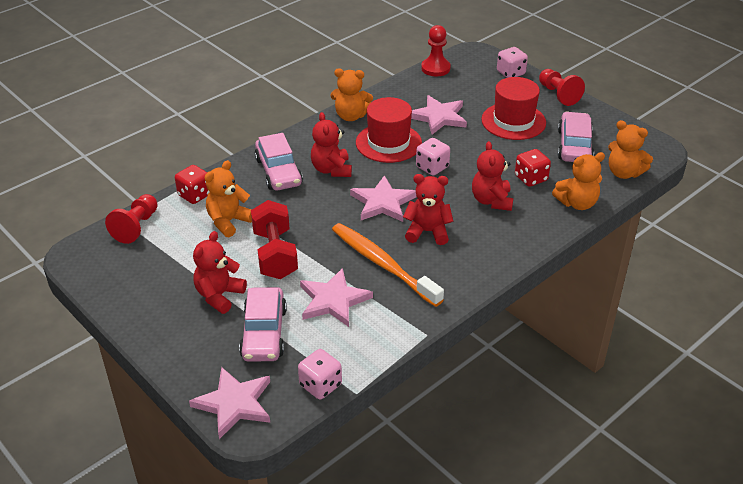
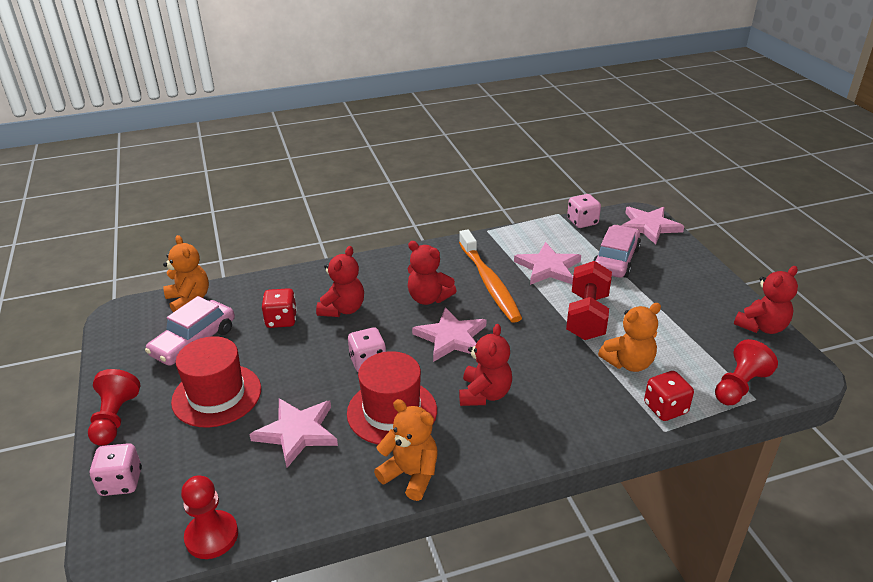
camera: 155 degrees left, 5 degrees down
(219, 295) = (650, 295): red teddy bear -> red teddy bear (761, 327)
(278, 172) = (551, 411): pink car -> none
(577, 203) = (269, 286): orange teddy bear -> none

